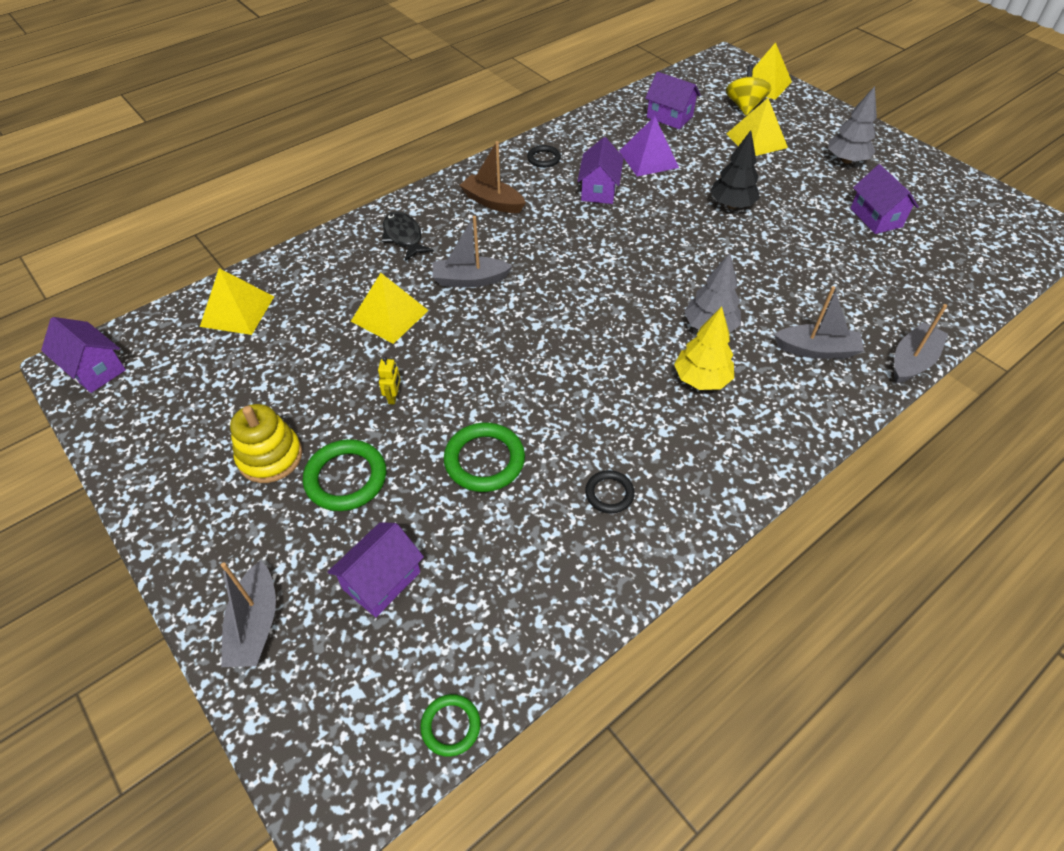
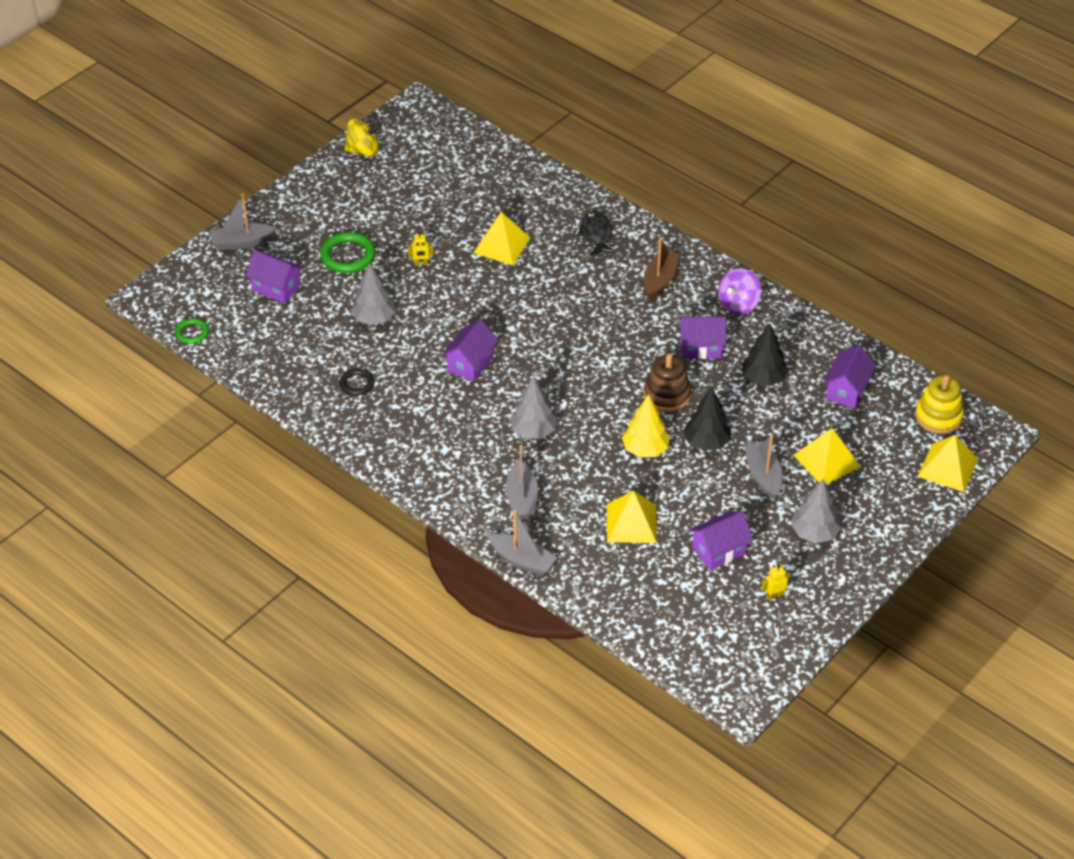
camera: 80 degrees right, 5 degrees down
(94, 369) = (416, 116): purple house -> purple house (470, 363)
(237, 311) = (487, 165): yellow pyramid -> yellow pyramid (631, 523)
(270, 457) = (358, 217): yellow stacking toy -> yellow stacking toy (938, 416)
(403, 237) = (596, 234): black fish -> black fish turned 60 degrees counterclockwise
(470, 280) = (553, 282): grey boat -> grey boat (763, 476)
(484, 460) = (374, 318): green ring -> grey tree
(543, 158) = (738, 304): black ring -> purple spinning top
(648, 159) = (763, 379): purple pyramid -> black tree
(663, 221) = (667, 395): none -> brown stacking toy
(701, 379) = (473, 428): yellow tree -> yellow tree (645, 449)
(744, 106) = (891, 450): yellow spinning top -> yellow spinning top (363, 151)
(926, 193) = (774, 595): none -> yellow robot

